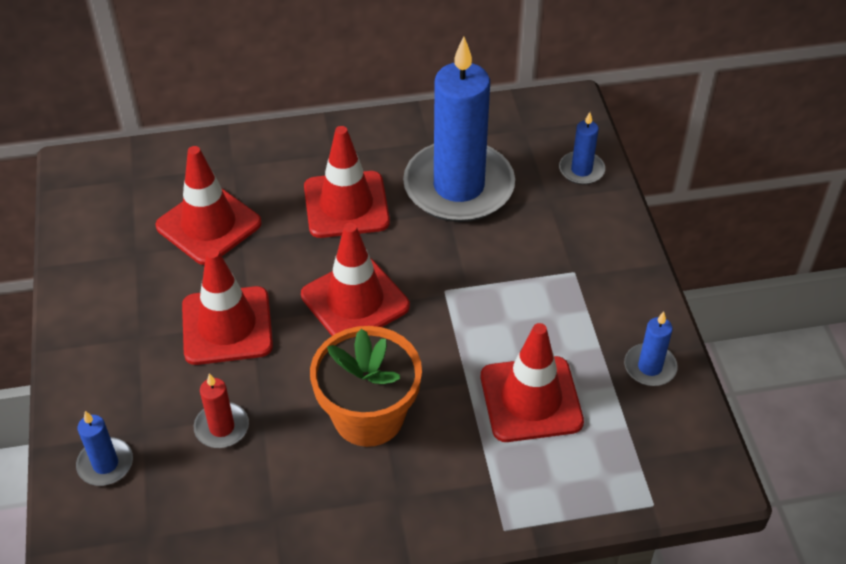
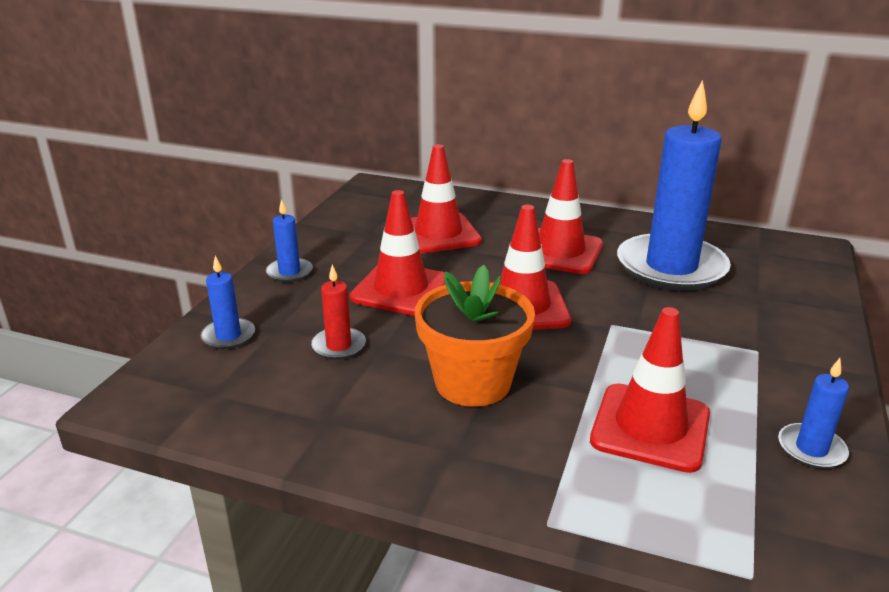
camera: 30 degrees right, 20 degrees down
(581, 170) = (805, 288): blue candle -> blue candle (289, 272)

